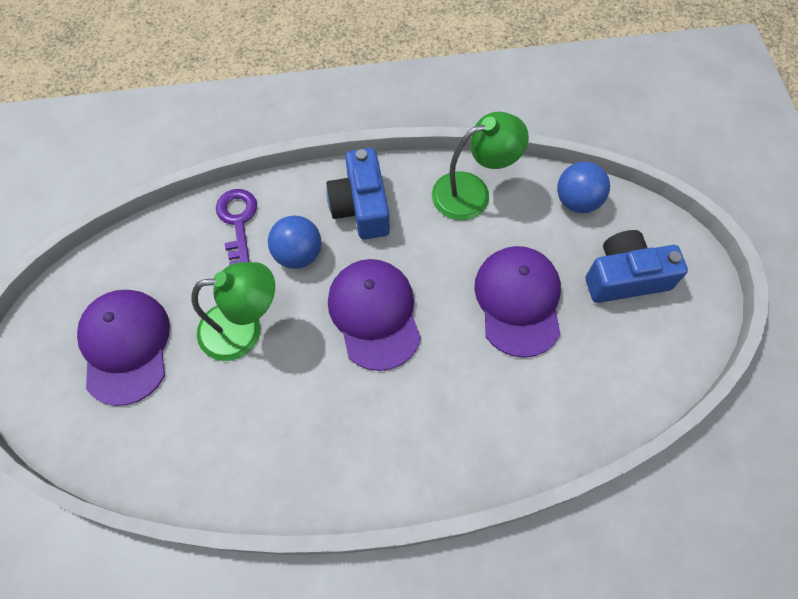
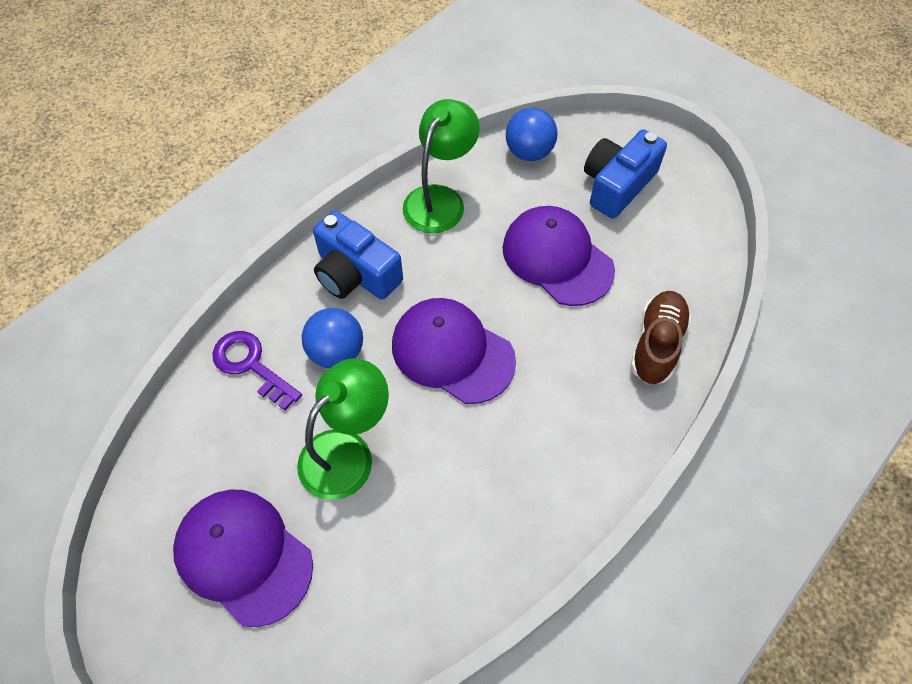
camera: 40 degrees left, 5 degrees down
(531, 427) = (656, 345): none -> brown shoe

